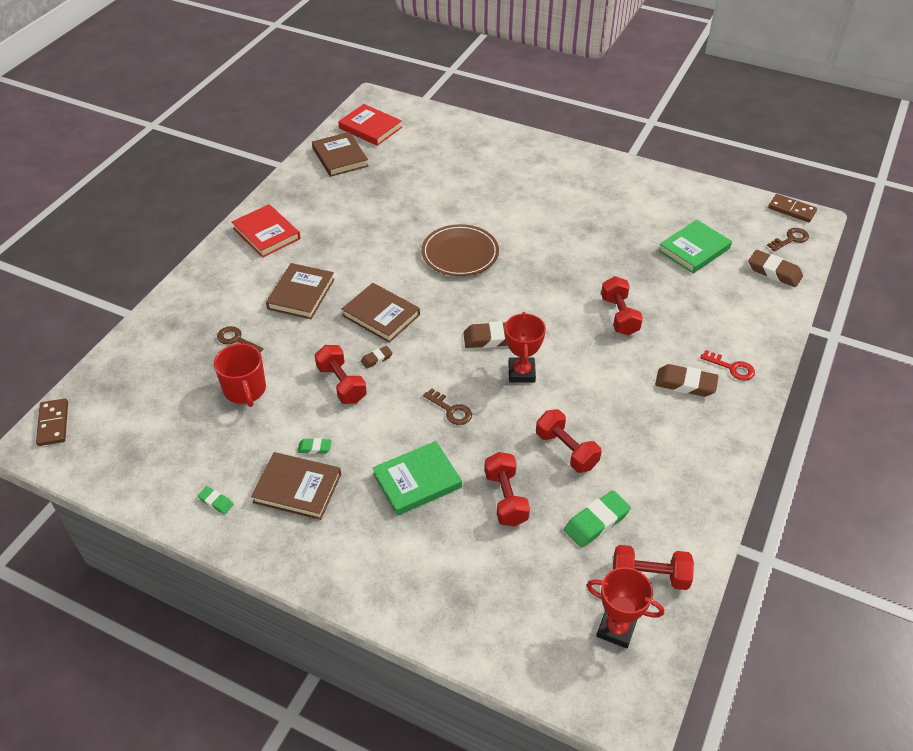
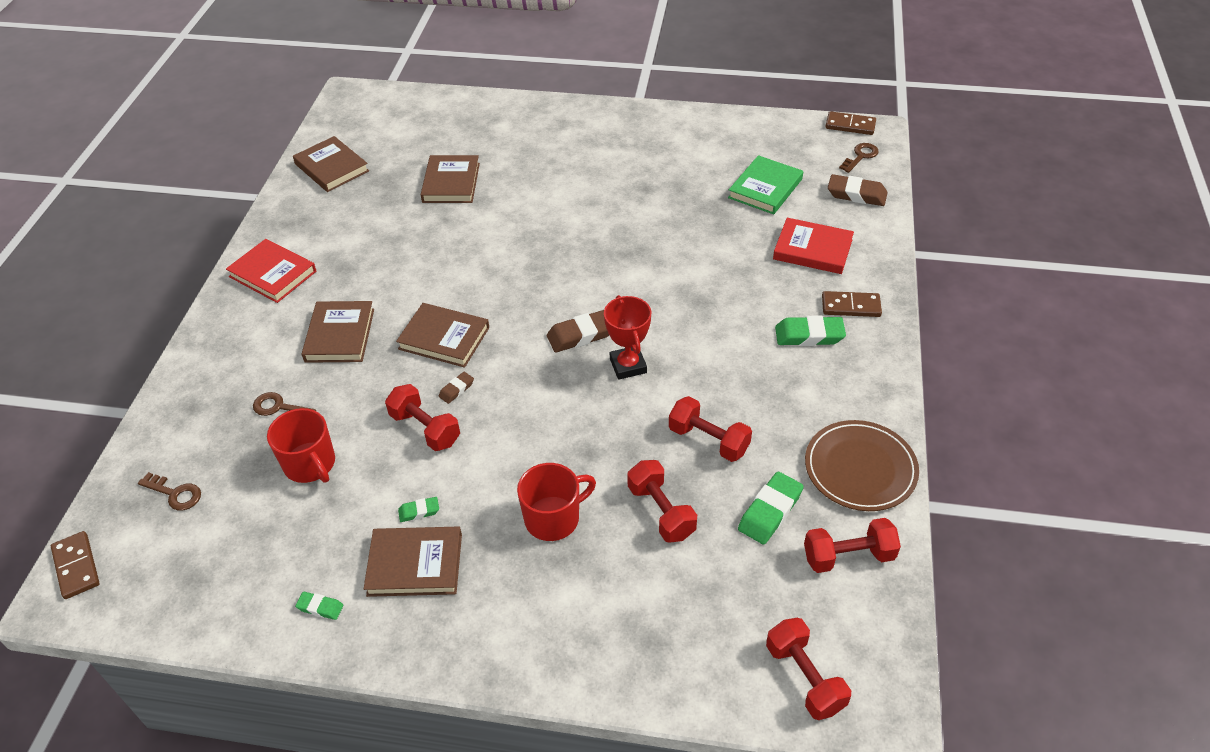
camera: 15 degrees left, 0 degrees up
(370, 128) = (356, 127): red book -> red book (812, 249)
(417, 481) = (553, 518): green book -> red mug
(430, 189) = (451, 183): none -> brown book
(451, 410) = (563, 427): brown key -> brown key (175, 493)
(460, 253) = (511, 248): brown plate -> brown plate (860, 468)
(616, 629) = (834, 625): red trophy -> none
(619, 316) = (712, 278): red dumbbell -> red dumbbell (804, 677)
(685, 384) = (809, 335): brown eraser -> green eraser
(732, 368) = (851, 306): red key -> brown domino

